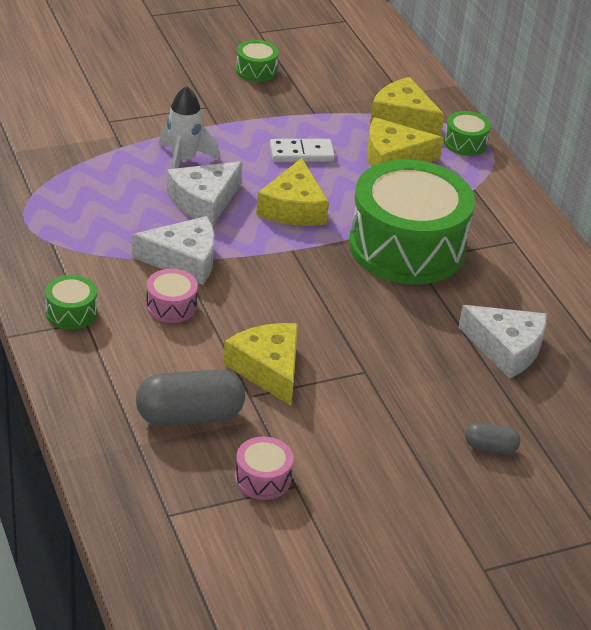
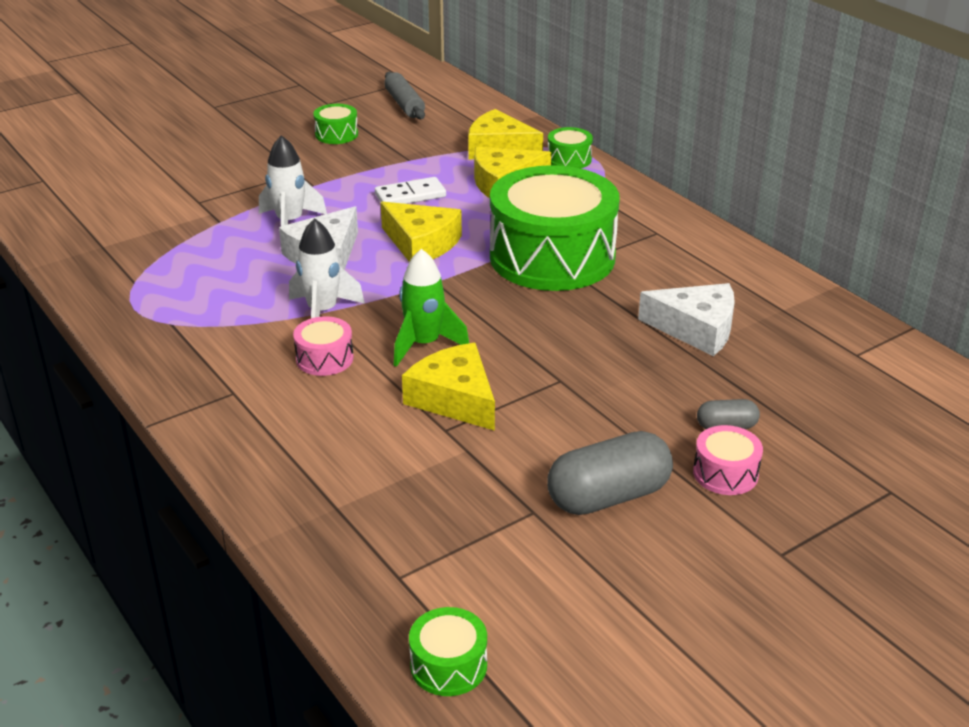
camera: 10 degrees left, 5 degrees down
(71, 312) = (214, 387): green drum -> green drum (448, 665)
(184, 260) = (322, 312): white cheese -> white rocket
(189, 416) = (385, 465): grey capsule -> grey capsule (608, 496)
(260, 311) = (424, 344): none -> green rocket
(263, 478) = (493, 512): pink drum -> pink drum (725, 473)
(293, 208) = (421, 244): yellow cheese -> yellow cheese turned 45 degrees counterclockwise
(332, 47) = (404, 104): none -> grey rolling pin

